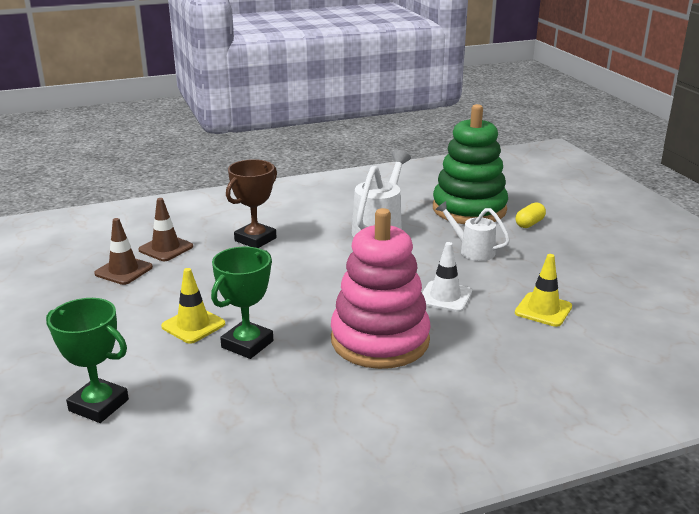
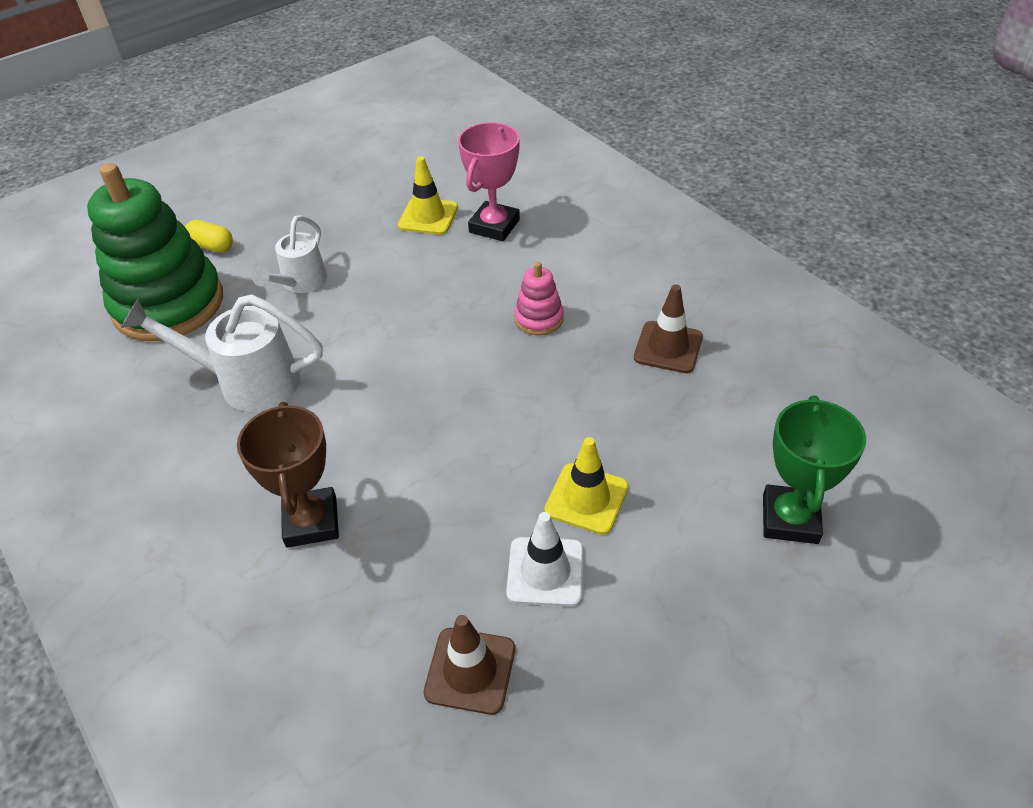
camera: 105 degrees left, 20 degrees up
(166, 248) = (372, 643): brown traffic cone -> brown traffic cone (668, 347)
(247, 344) = (601, 427): green trophy -> none
(255, 239) = (311, 522): brown trophy -> brown trophy turned 60 degrees clockwise
(380, 340) = (539, 319): pink stacking toy -> pink stacking toy, size x0.43
(445, 297) = (426, 287): white traffic cone -> white traffic cone (545, 571)
(518, 340) = (494, 226): none -> pink trophy

